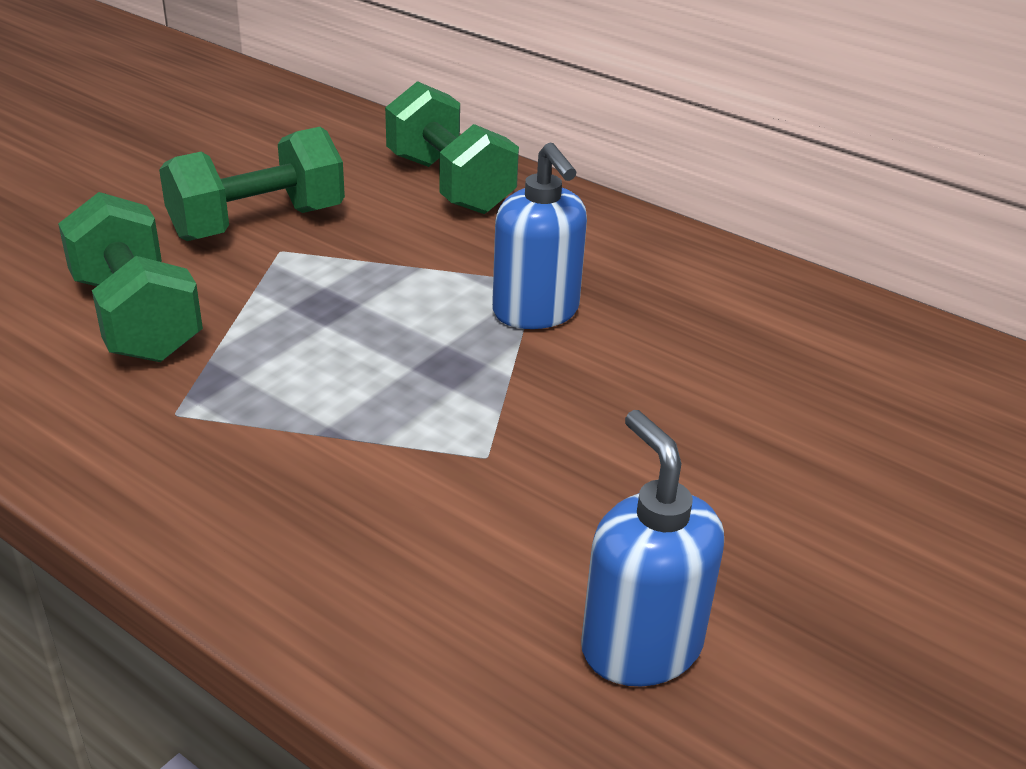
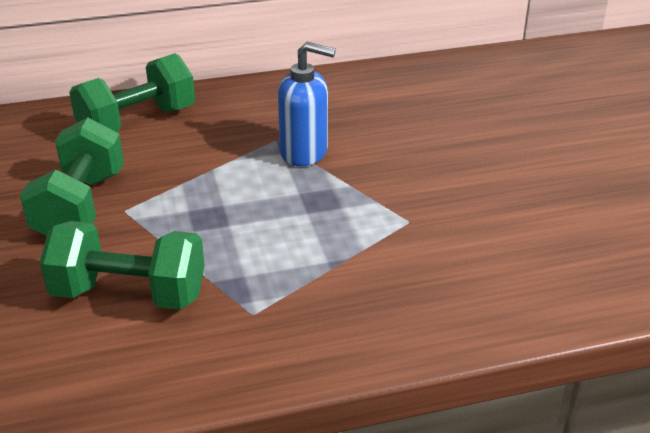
camera: 50 degrees left, 0 degrees up
(449, 184) = (137, 122): green dumbbell -> green dumbbell turned 45 degrees counterclockwise
(640, 647) = (581, 237): blue soap dispenser -> none

